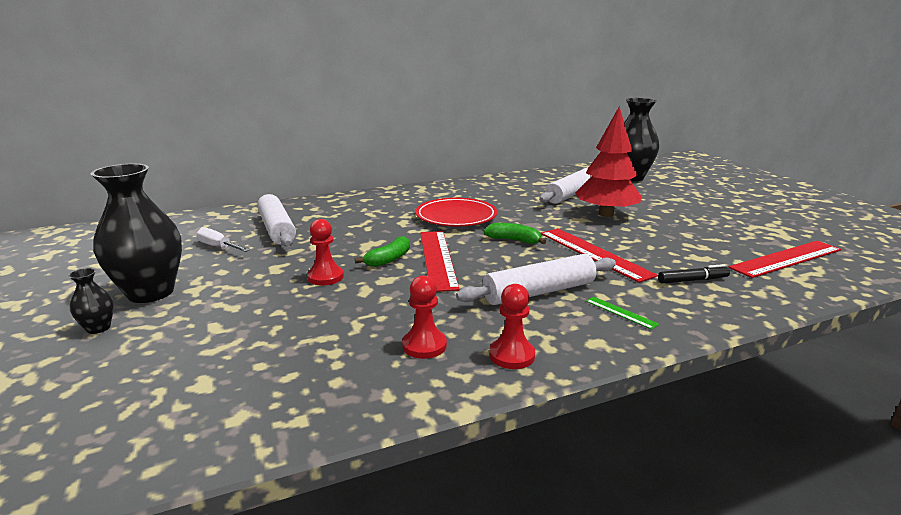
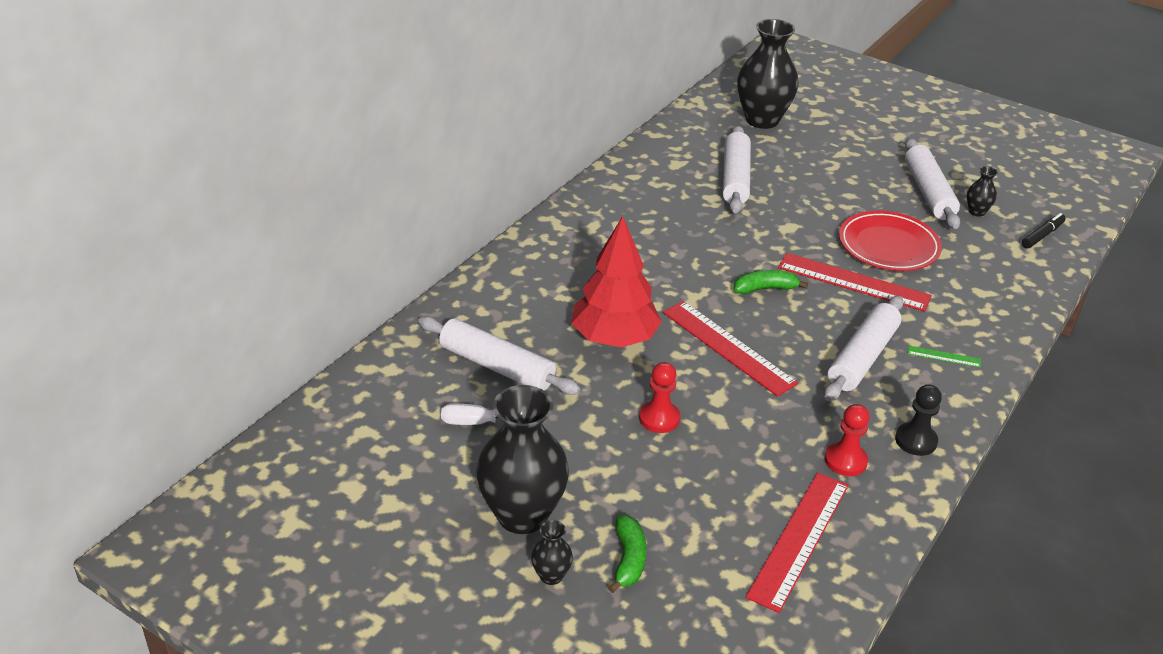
camera: 35 degrees left, 15 degrees up
(389, 259) = (684, 367): green banana -> green banana (628, 559)
(456, 216) = (663, 268): red plate -> red plate (888, 246)
(512, 355) = (916, 440): red pawn -> black pawn
(606, 214) = (804, 208): red tree -> red tree (614, 338)
(693, 280) = (960, 291): black marker -> black marker (1042, 235)
(730, 227) = (928, 192): none -> white rolling pin
(767, 244) = (977, 212): none -> black vase
(786, 259) = (1004, 230): red ruler -> red ruler (799, 539)

